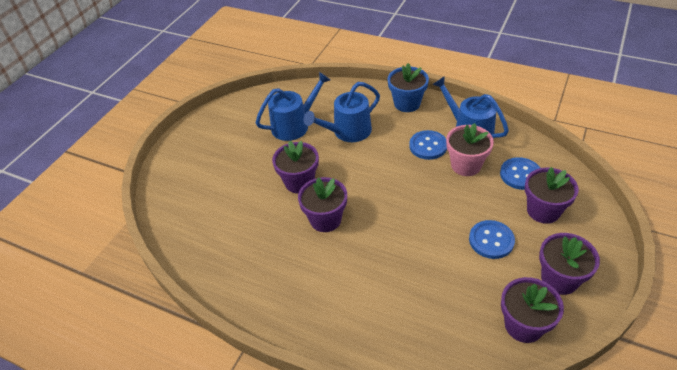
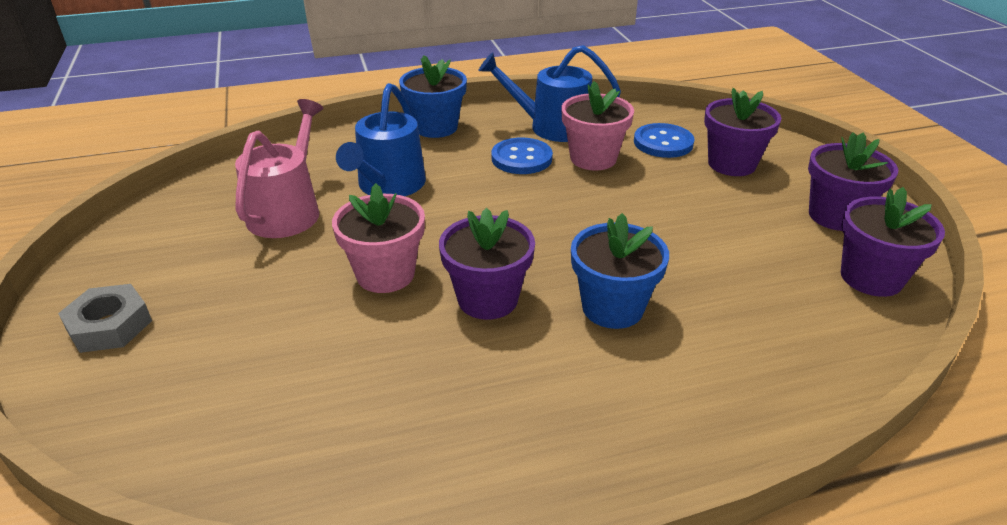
camera: 45 degrees left, 10 degrees down
(191, 151) = (109, 326): none -> grey nut
(294, 125) = (287, 211): blue watering can -> pink watering can
(299, 182) = (385, 274): purple flower pot -> pink flower pot
(371, 257) = (612, 308): none -> blue flower pot
(491, 240) = (722, 216): blue button -> none

